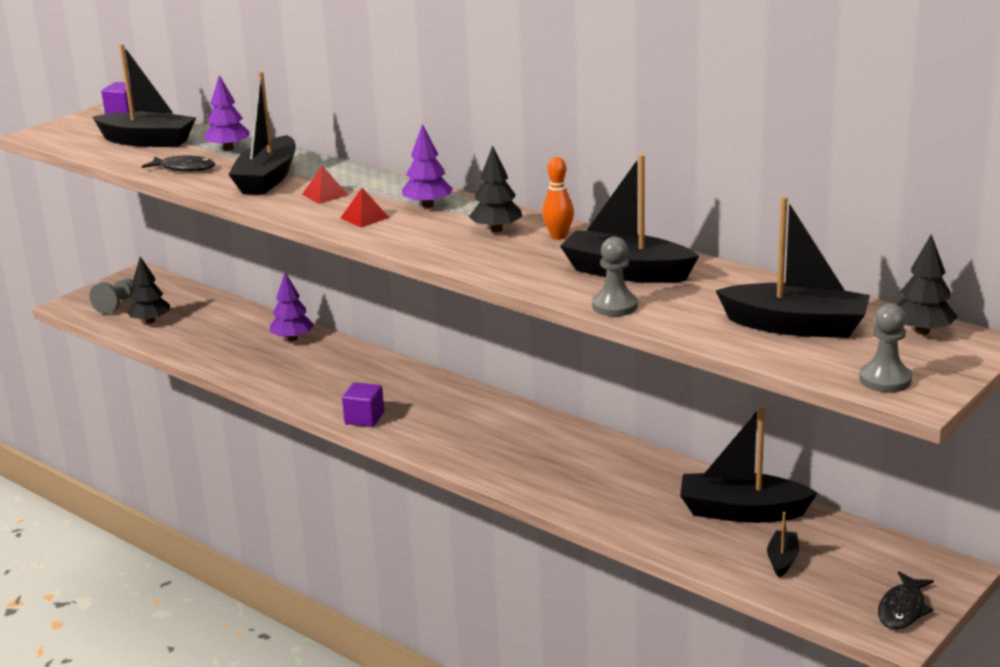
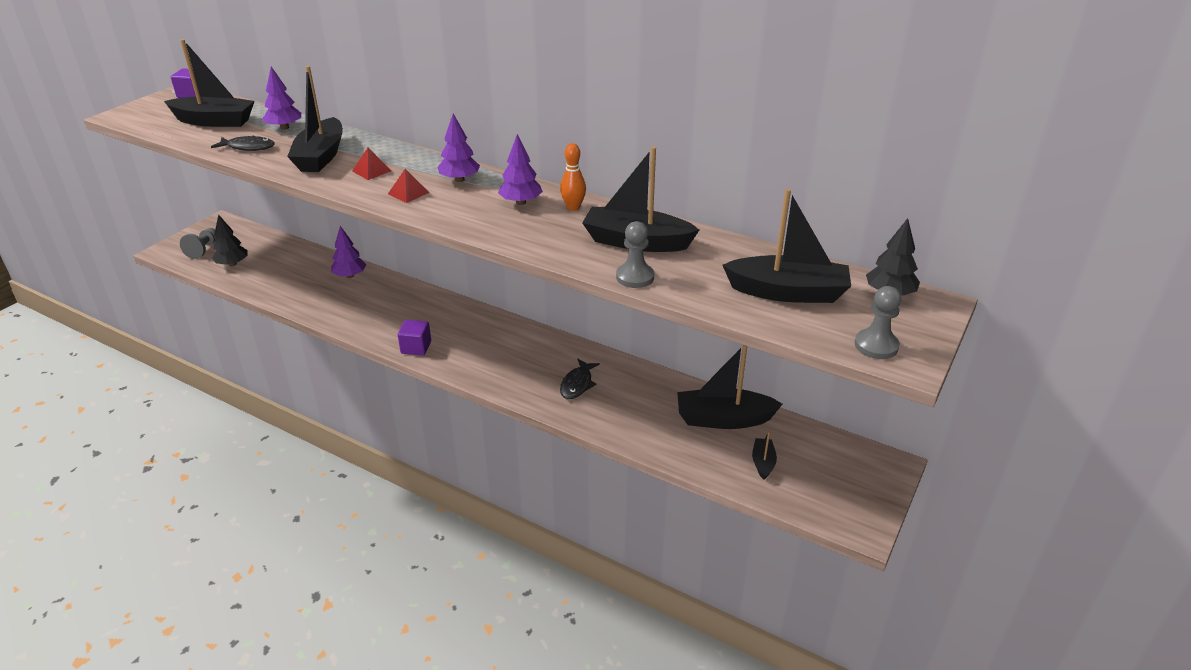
camera: 10 degrees left, 10 degrees up
(496, 230) = (521, 202): black tree -> purple tree
(902, 609) = (862, 504): black fish -> black fish (577, 384)

